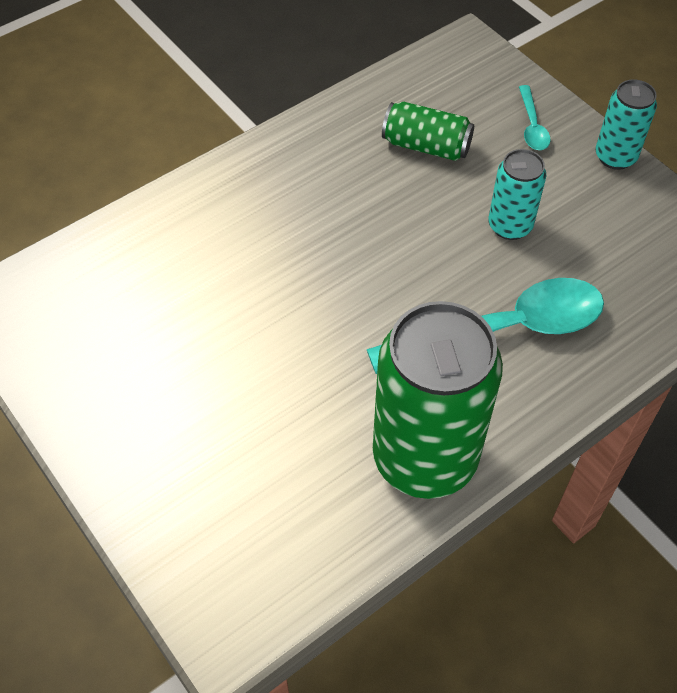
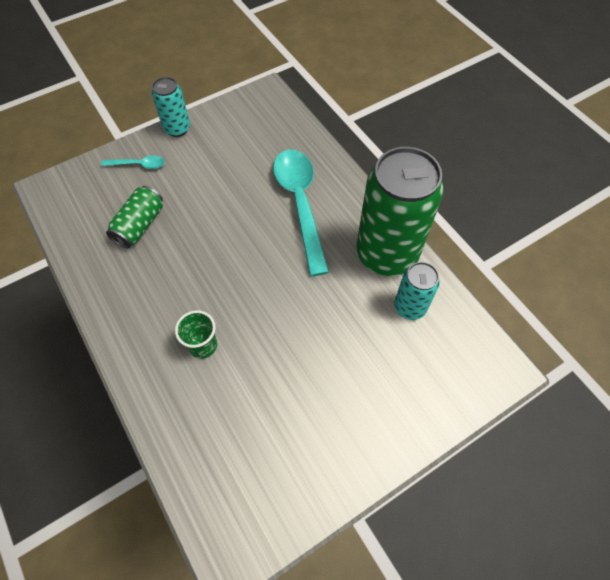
camera: 85 degrees left, 5 degrees up
(248, 241) = (203, 345): none -> green cup
(510, 226) = (221, 189): turquoise can -> turquoise can (409, 307)

